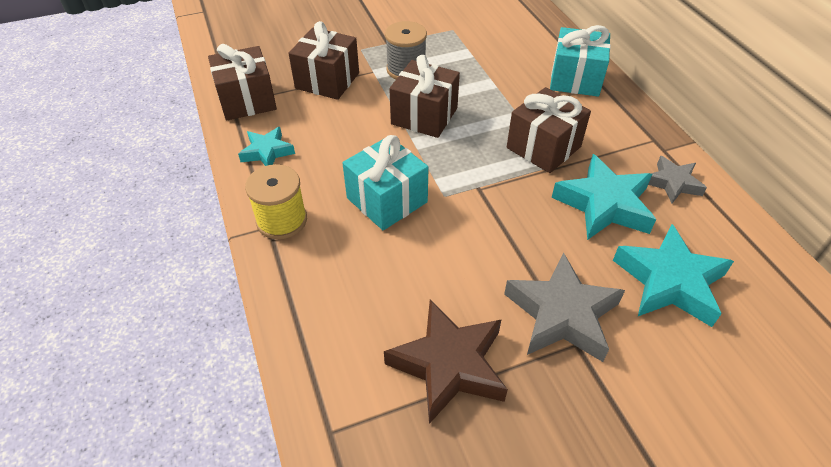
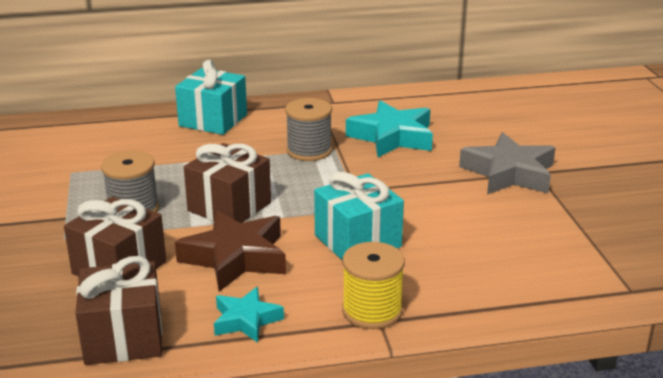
camera: 80 degrees left, 20 degrees down
(449, 365) = (560, 228): brown star -> brown star (236, 258)
(543, 147) = (309, 151): brown gift -> grey spool
(670, 282) = (479, 128): turquoise star -> none
(673, 183) = (375, 106): grey star -> none

